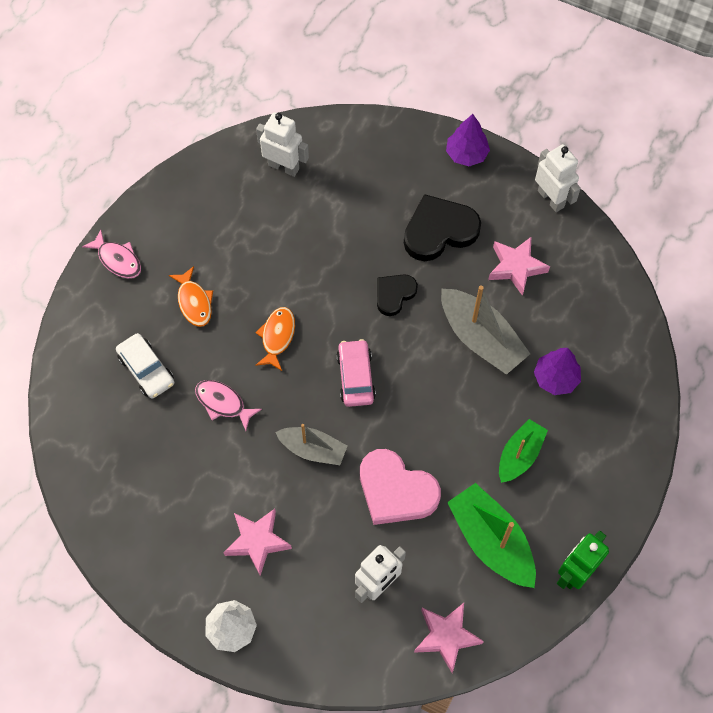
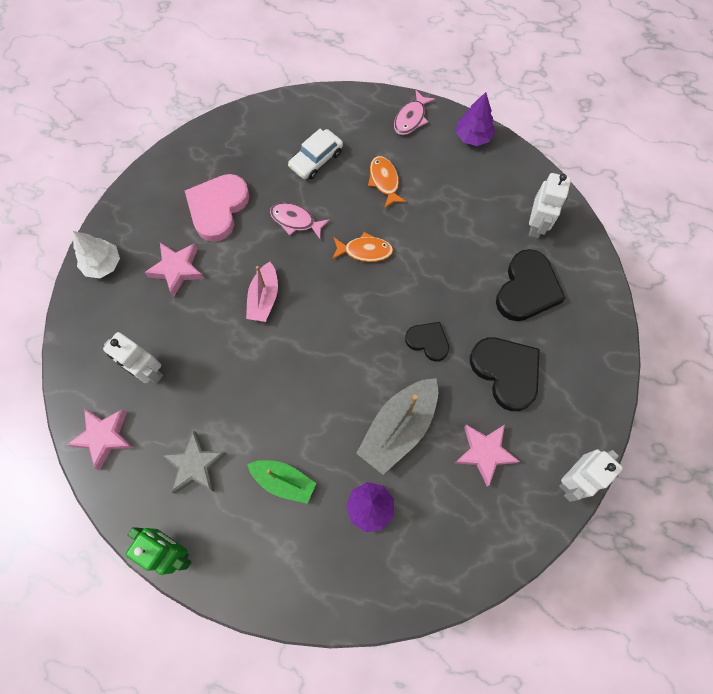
camera: 80 degrees right, 5 degrees up
(194, 302) = (384, 181): orange fish -> orange fish turned 105 degrees clockwise
(223, 403) = (296, 221): pink fish -> pink fish turned 90 degrees counterclockwise
(313, 449) = (264, 298): grey boat -> pink boat
(354, 192) = (527, 289): none -> black heart
(355, 377) = (338, 321): pink car -> none
(396, 490) = (235, 373): pink heart -> pink heart (218, 208)
(466, 154) = (600, 386): purple tree -> purple tree (473, 136)
(491, 541) = (196, 465): green boat -> grey star

